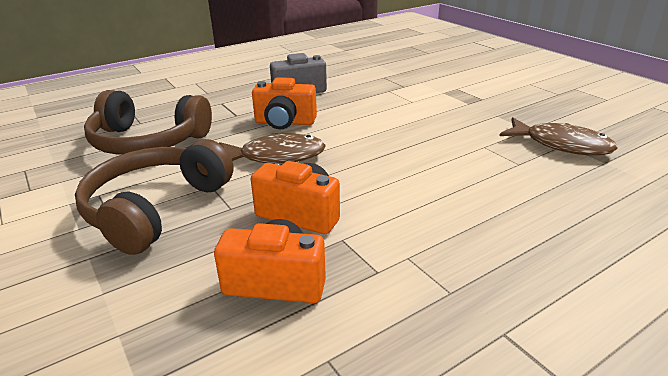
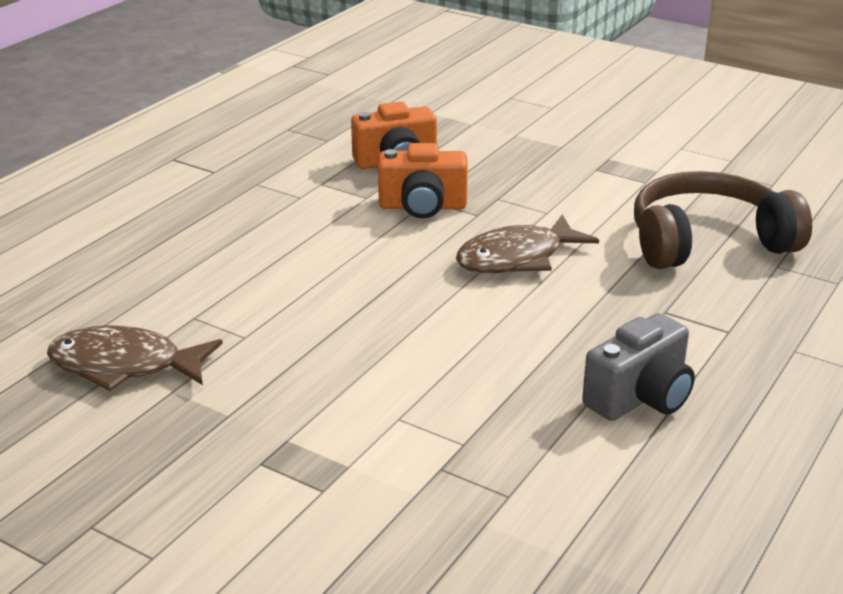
camera: 155 degrees right, 0 degrees up
(156, 208) = (567, 183): brown headphones -> none
(285, 122) = (571, 313): orange camera -> none

